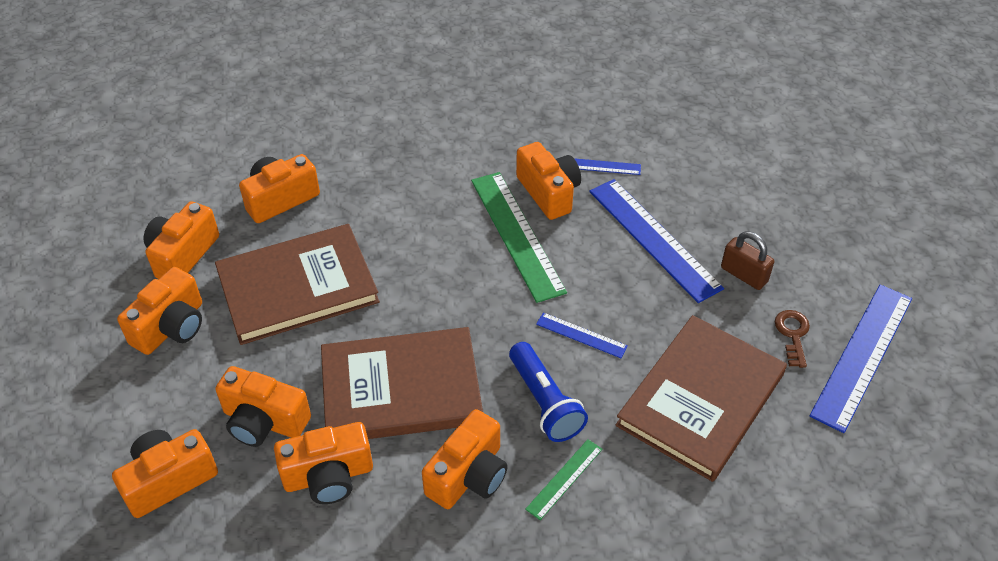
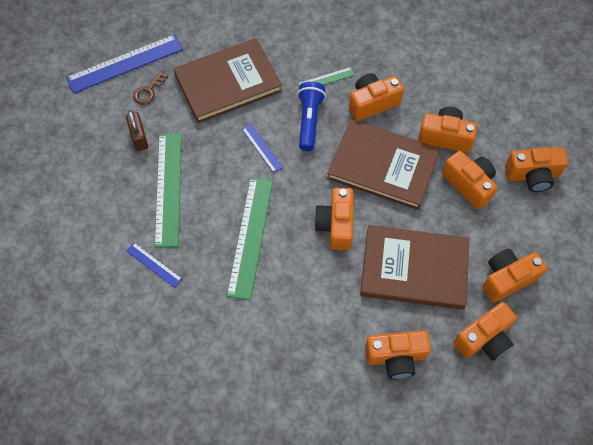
camera: 150 degrees left, 15 degrees up
(549, 193) = (205, 260): orange camera -> orange camera (336, 225)
(653, 239) = (168, 188): blue ruler -> green ruler

